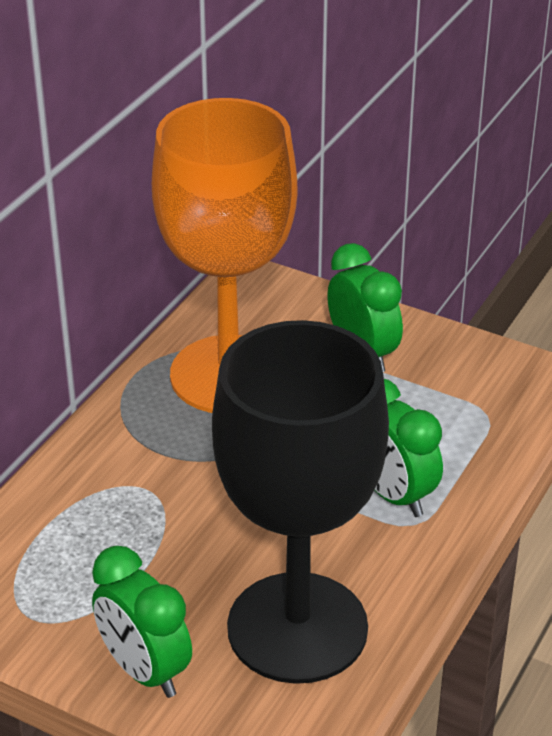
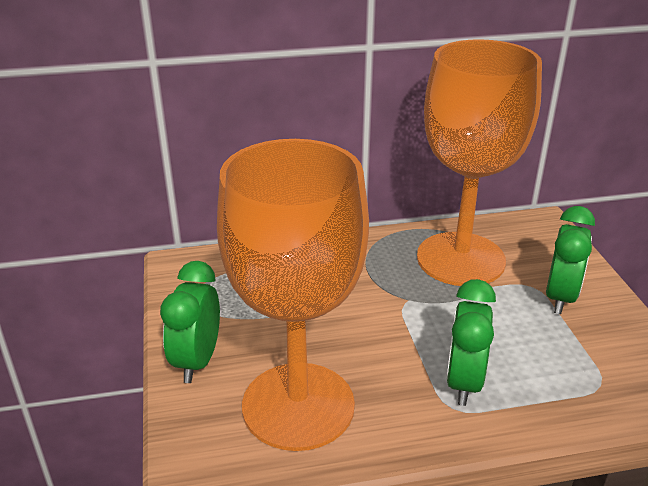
camera: 50 degrees right, 5 degrees down
(297, 628) = (298, 405): black goblet -> orange goblet

